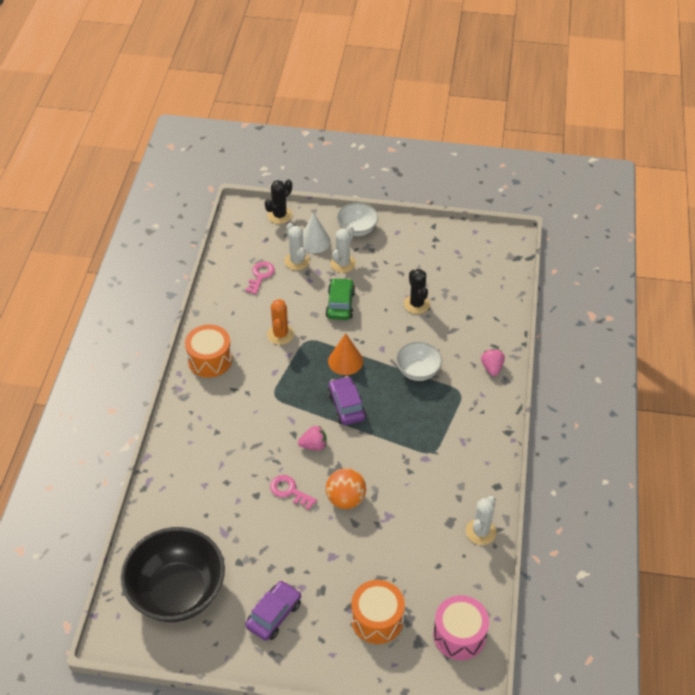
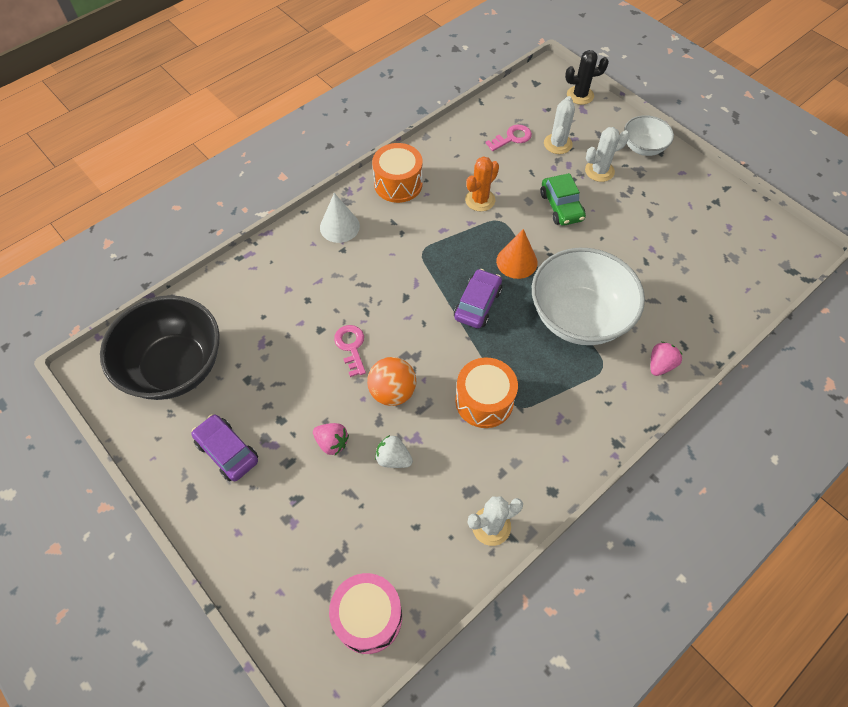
camera: 40 degrees right, 10 degrees up
(274, 615) = (227, 451): purple car -> purple car turned 120 degrees counterclockwise
(313, 445) = (413, 320): pink strawberry -> pink strawberry (332, 443)
(314, 241) = (591, 135): white cone -> white cone (339, 226)
(340, 304) = (561, 206): green car -> green car turned 120 degrees clockwise
(377, 619) = (308, 532): orange drum -> orange drum (484, 401)
(386, 538) = (393, 458): none -> white strawberry
(416, 304) = (638, 252): black cactus -> none
(418, 371) = (578, 317): white bowl -> white bowl, size x1.91

